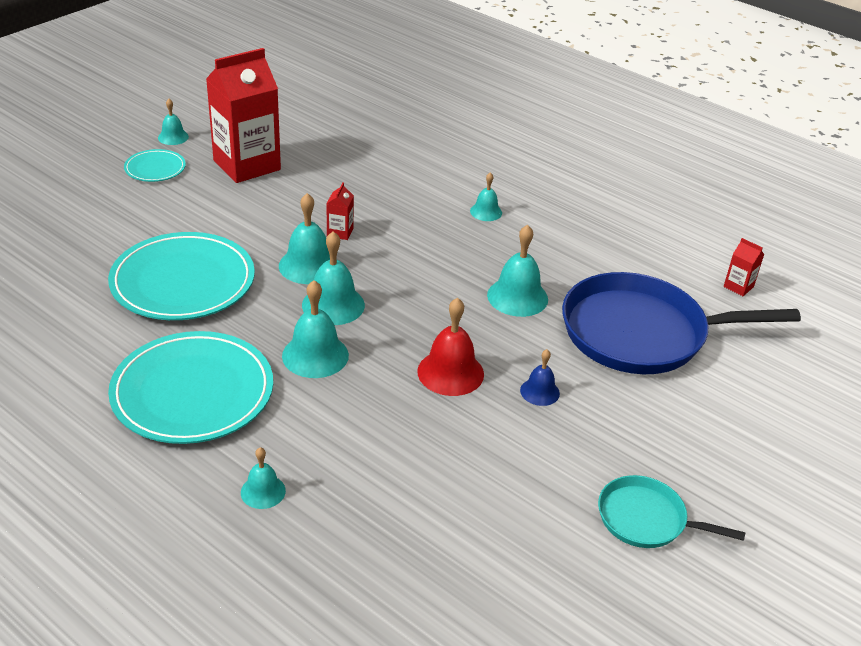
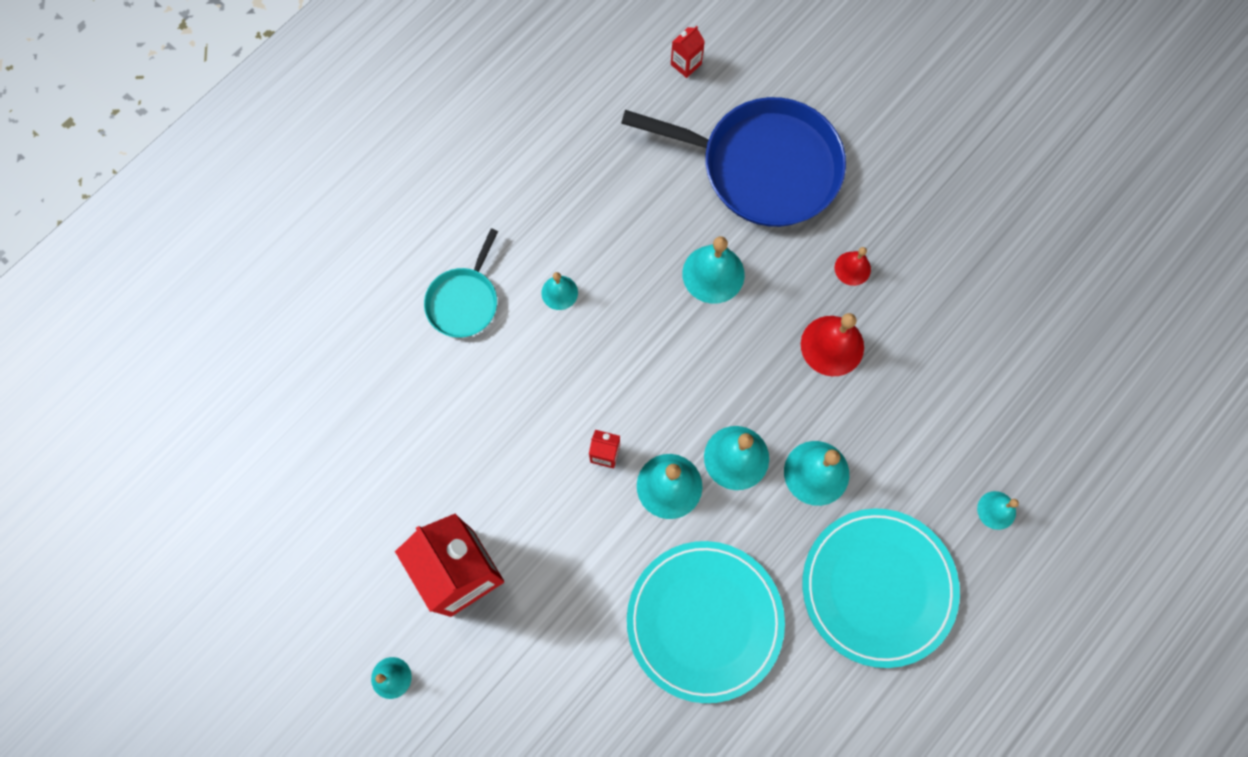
camera: 85 degrees left, 35 degrees up
(155, 168) = (470, 689): turquoise plate -> none
(539, 392) = (852, 268): blue bell -> red bell
(641, 333) = (763, 167): blue pan -> blue pan turned 75 degrees counterclockwise
(646, 519) = (995, 204): turquoise pan -> turquoise pan (464, 301)

